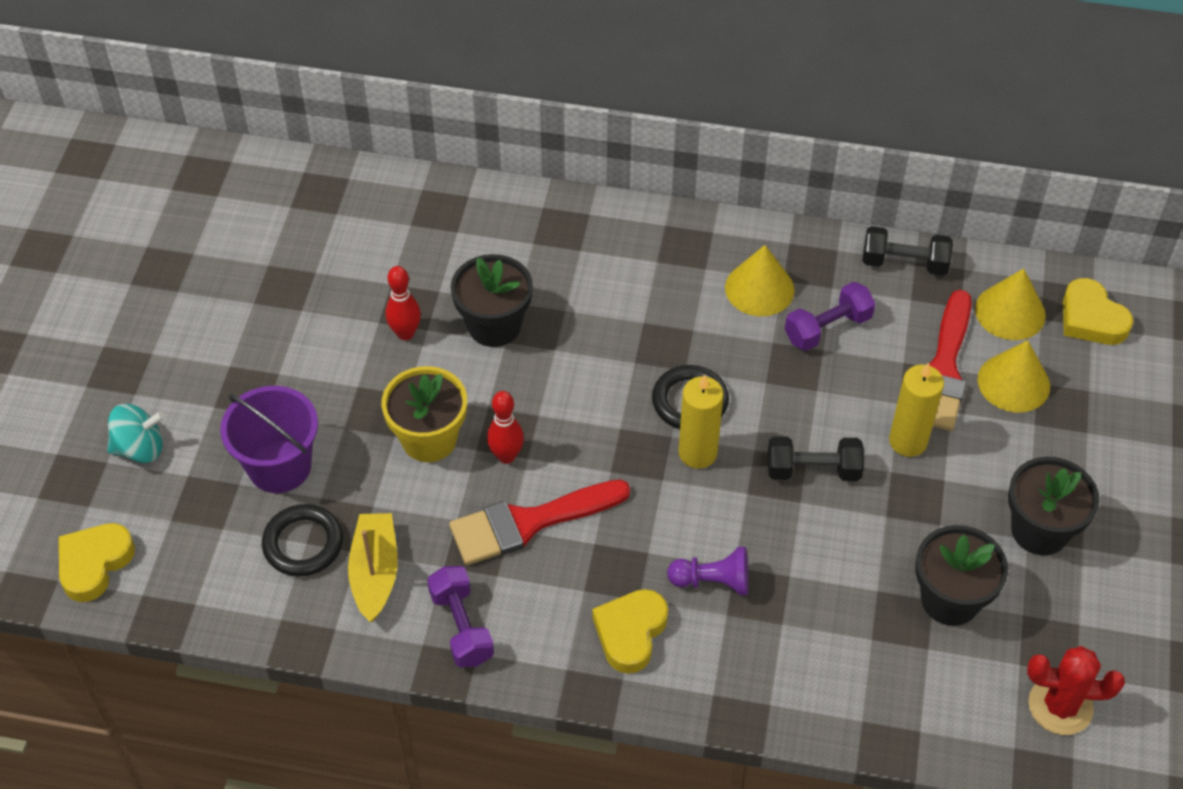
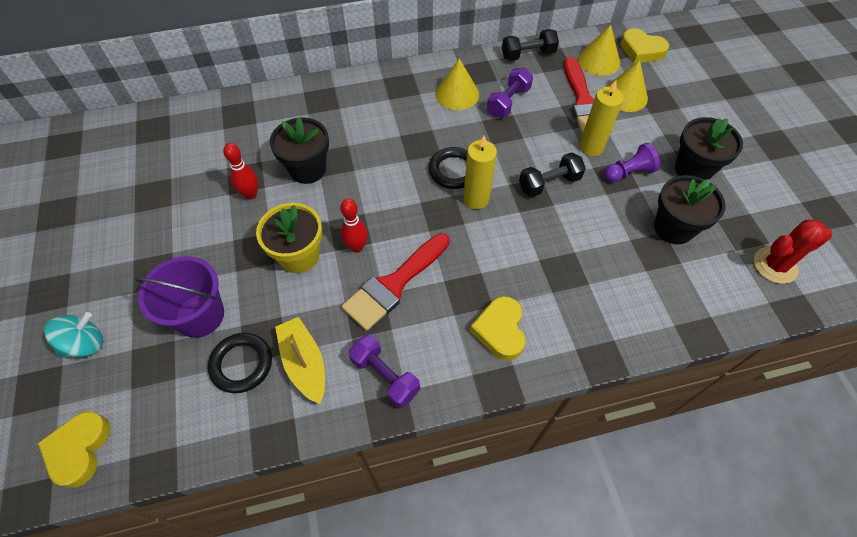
camera: 25 degrees left, 5 degrees up
(713, 581) = (531, 274): purple pawn -> purple pawn (628, 173)

